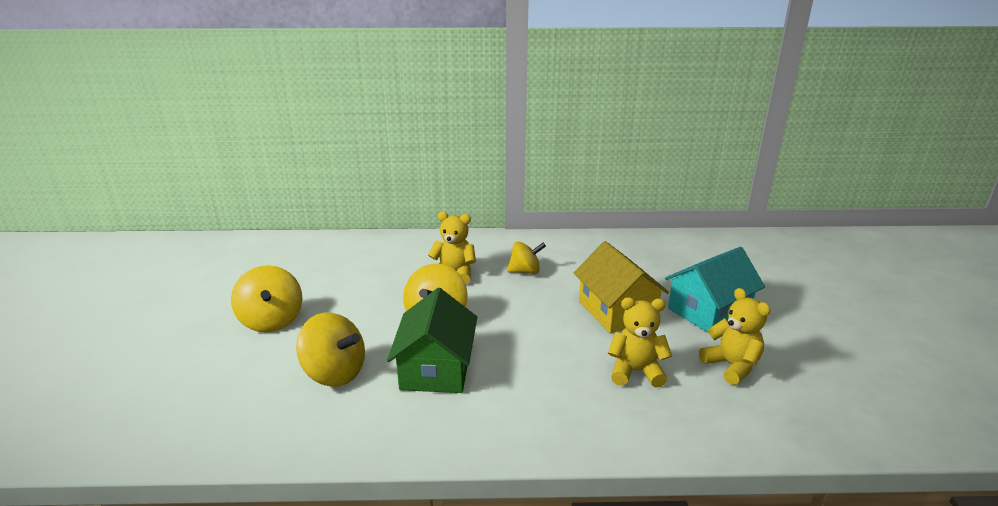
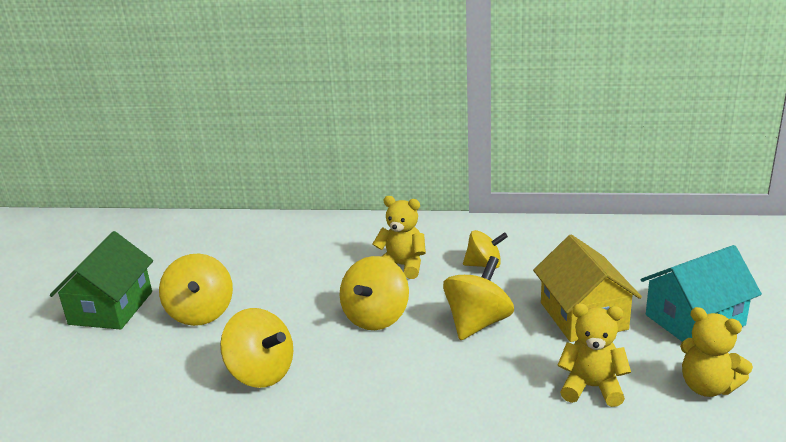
camera: 10 degrees right, 0 degrees up
(436, 368) = (369, 373): green house -> green house (111, 308)
(527, 320) = (478, 323): none -> yellow spinning top
(731, 366) = (707, 387): yellow teddy bear -> yellow teddy bear turned 150 degrees clockwise

